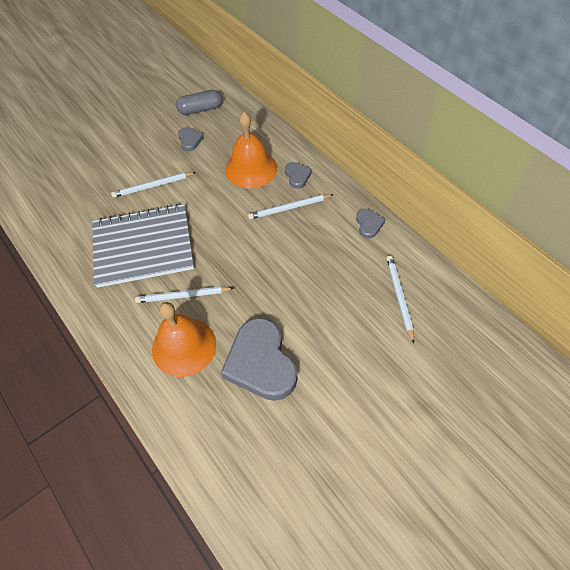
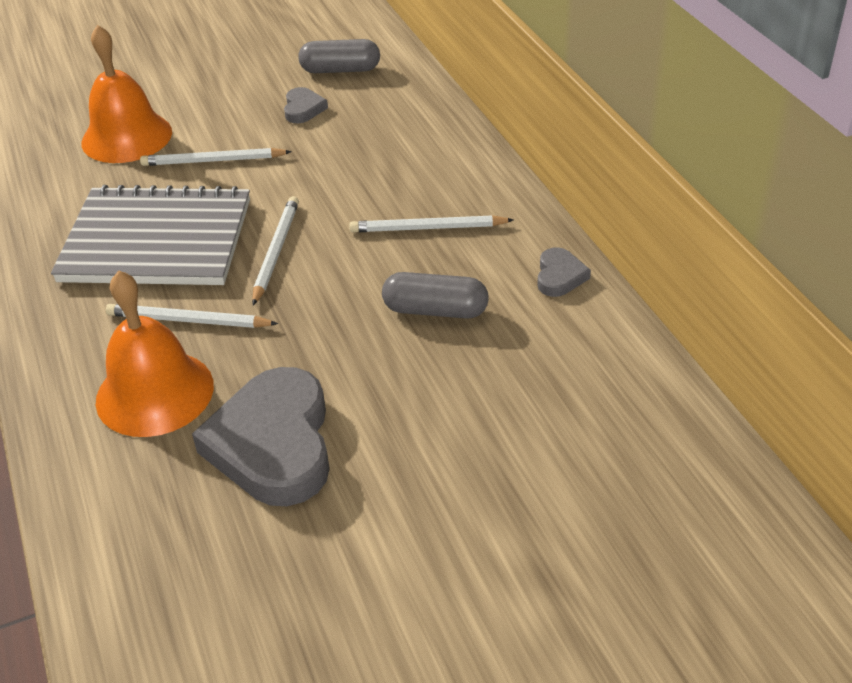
camera: 15 degrees right, 15 degrees down
(251, 168) = (387, 162): orange bell -> orange bell (126, 137)
(297, 176) = (462, 186): grey heart -> none
(313, 260) = (435, 310): none -> grey capsule
(399, 297) = (569, 395): white pencil -> white pencil (276, 251)

